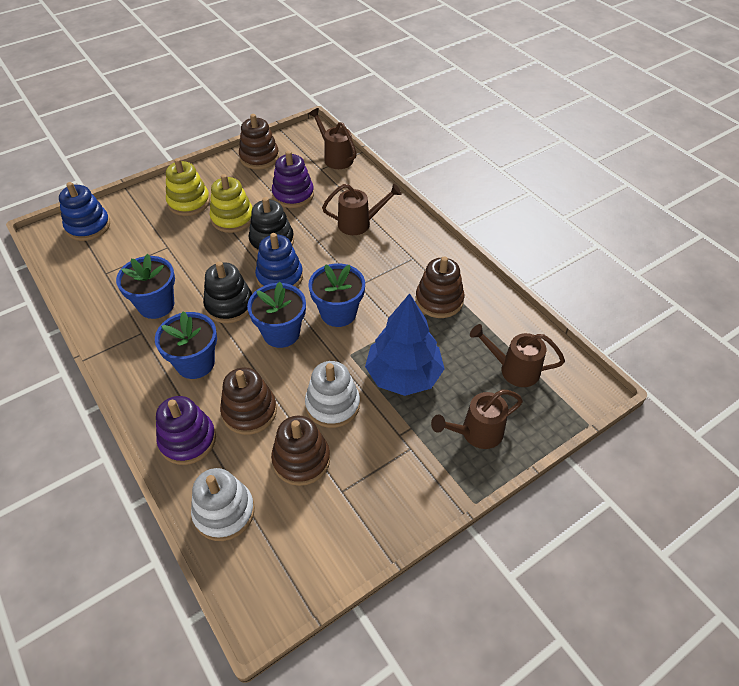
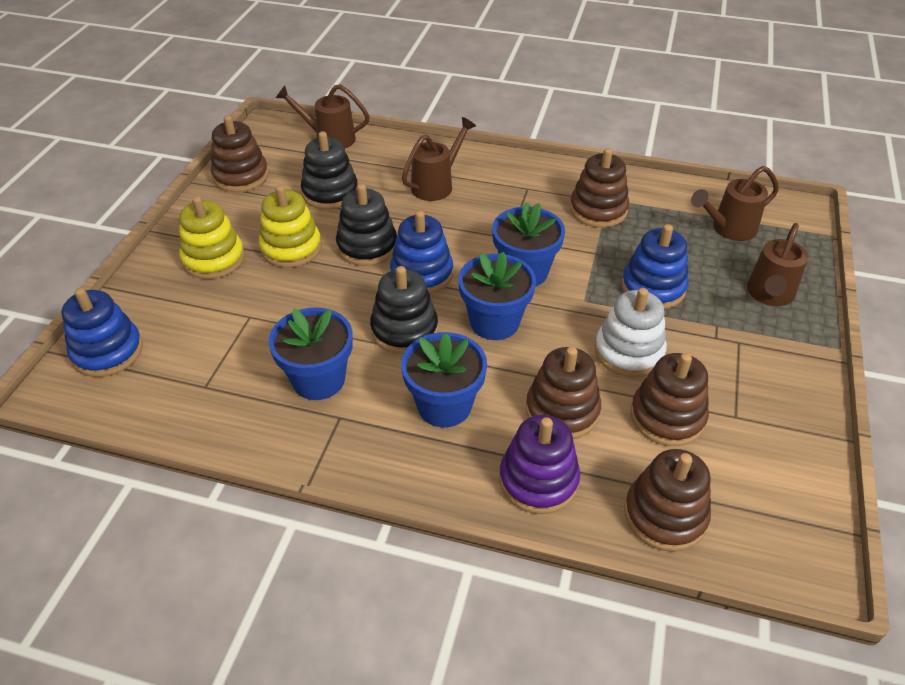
camera: 40 degrees left, 5 degrees down
(224, 512) = (665, 515): white stacking toy -> brown stacking toy
(293, 195) = (330, 193): purple stacking toy -> black stacking toy
(403, 375) = (653, 288): blue tree -> blue stacking toy

